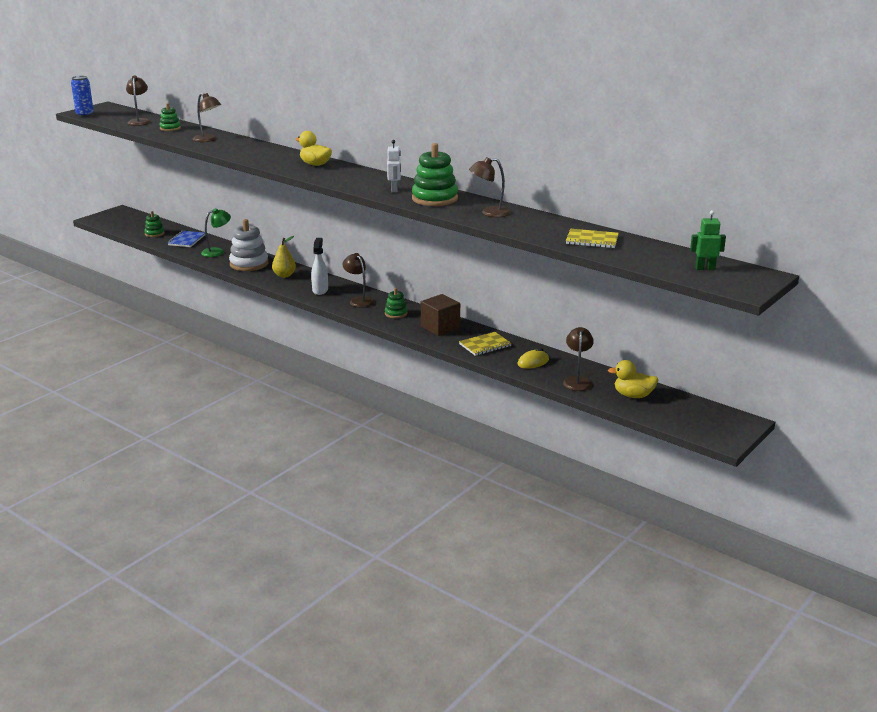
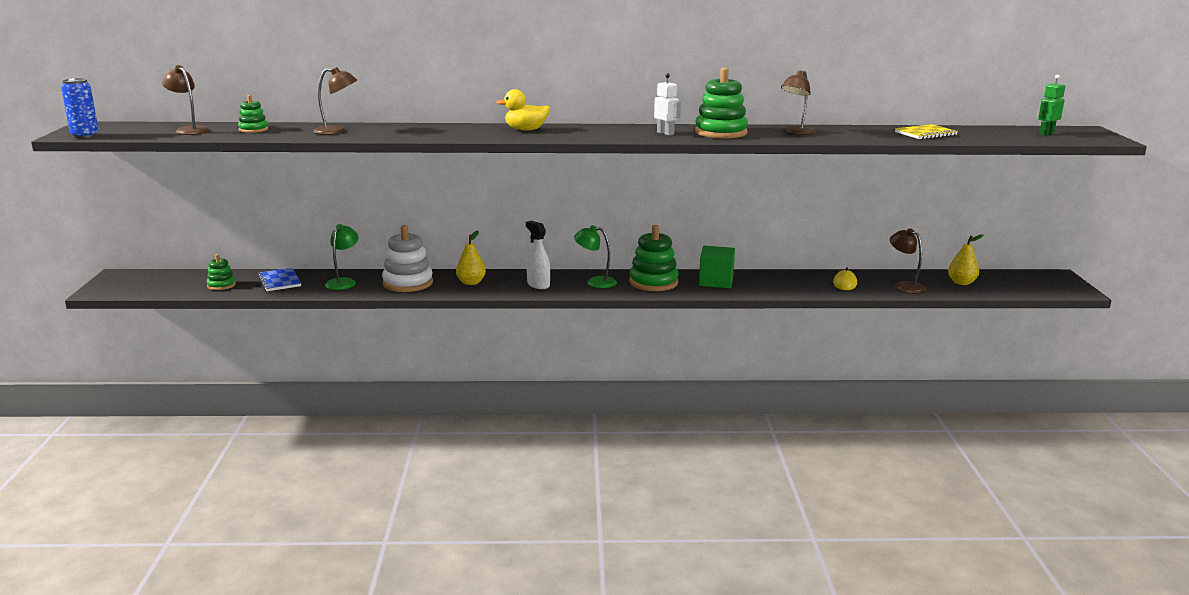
camera: 40 degrees left, 5 degrees down
(359, 300) = (595, 282): brown lamp -> green lamp
(396, 313) = (653, 282): green stacking toy -> green stacking toy, size x1.86
(440, 327) = (716, 281): brown cube -> green cube
(485, 345) = (782, 283): yellow notebook -> none
(633, 395) = (961, 283): yellow duck -> yellow pear

